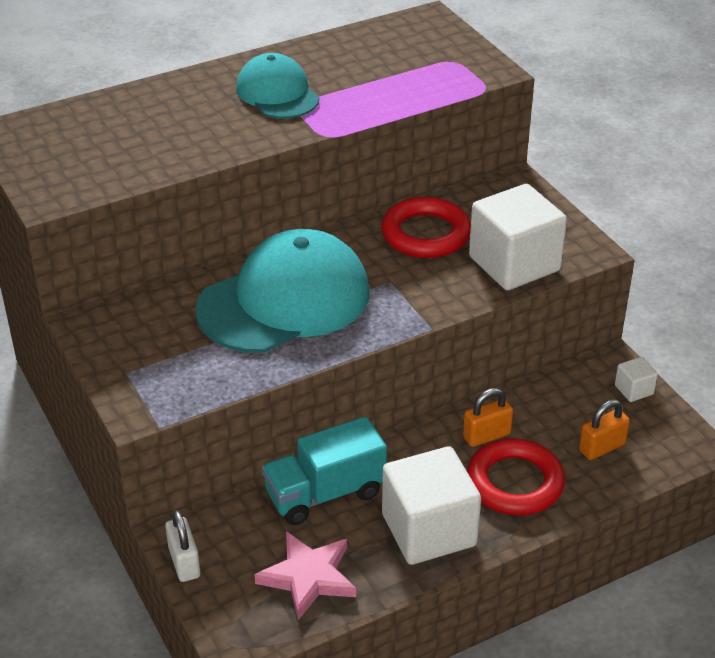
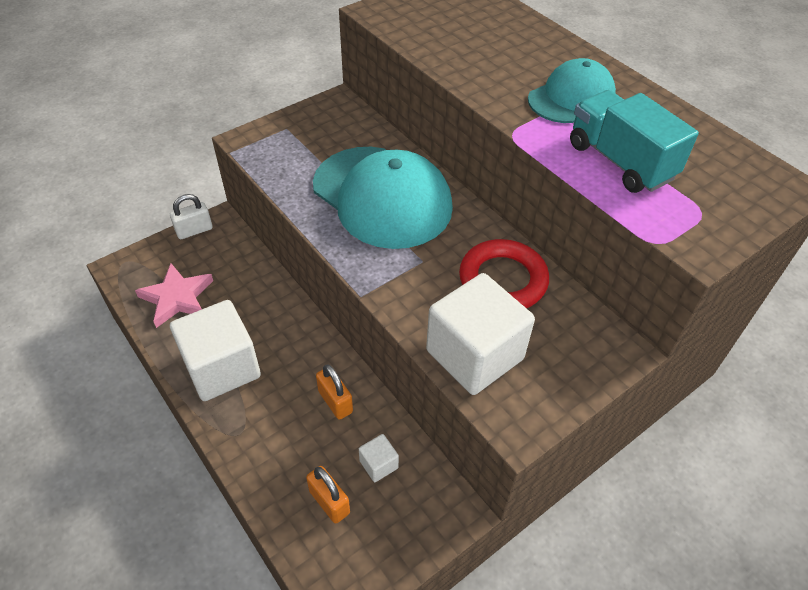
camera: 80 degrees right, 10 degrees up
(325, 493) = (260, 297): turquoise truck -> turquoise truck (620, 161)
(515, 483) = (278, 427): red ring -> none
(634, 390) = (419, 533): white cube -> white cube (378, 464)

